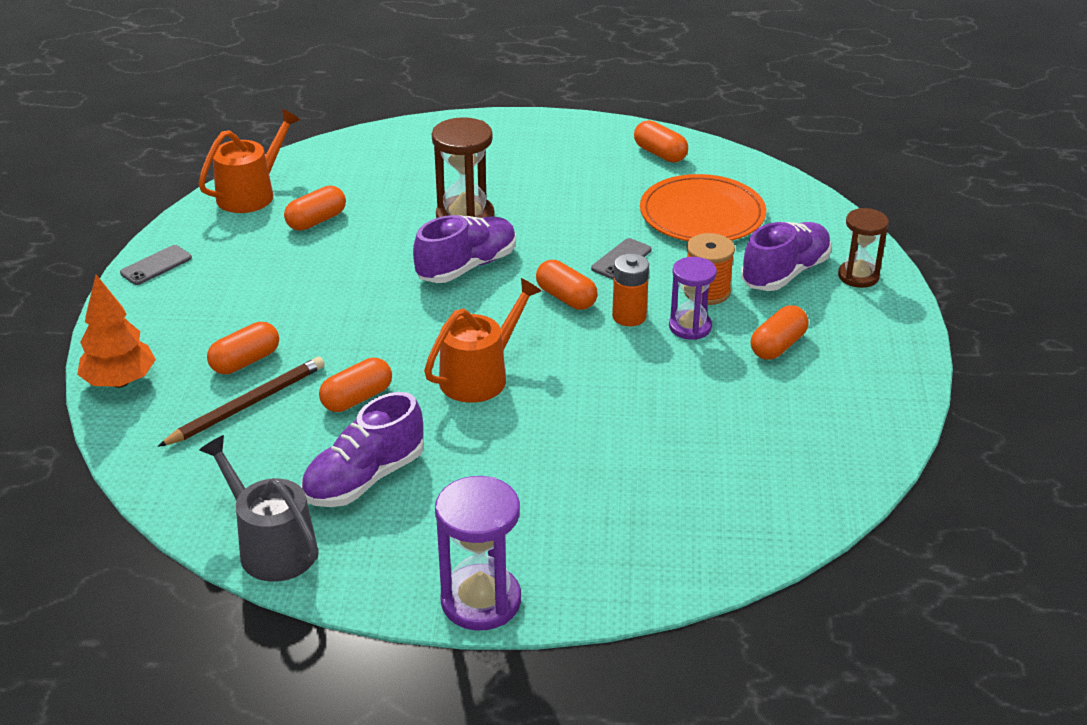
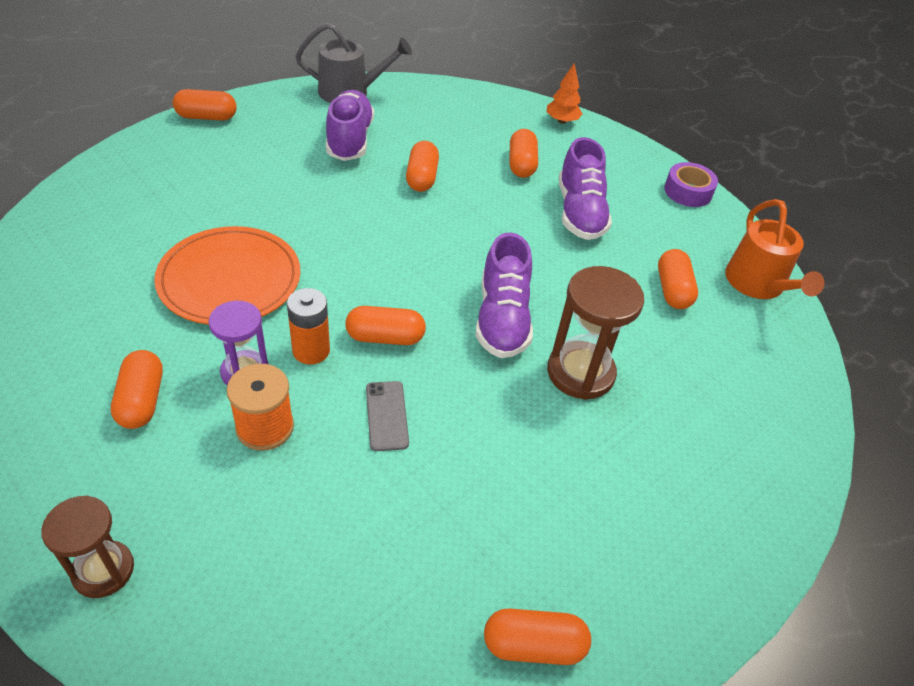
camera: 130 degrees right, 10 degrees up
(120, 382) = (562, 121): orange tree -> orange tree, size x0.66
(156, 265) = (688, 191): grey phone -> purple tape
(247, 405) = (476, 143): brown pencil -> none
(479, 376) = (365, 232): orange watering can -> none
(481, 601) = (207, 117): purple hourglass -> orange capsule
(702, 214) = (371, 551): orange plate -> orange plate (230, 279)
(785, 273) = (199, 513): purple shoe -> purple shoe (580, 212)

